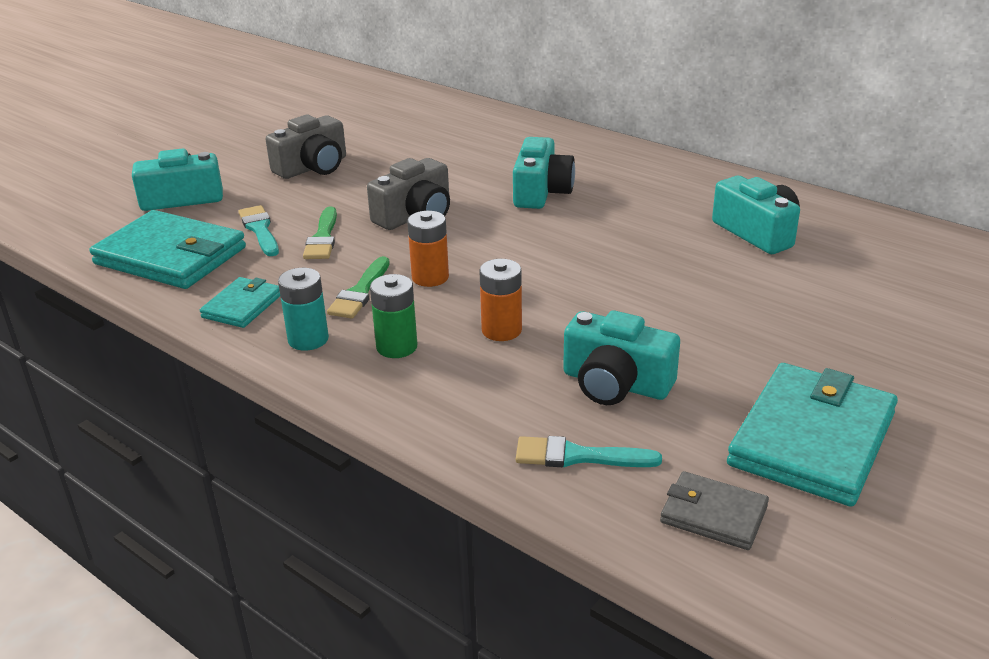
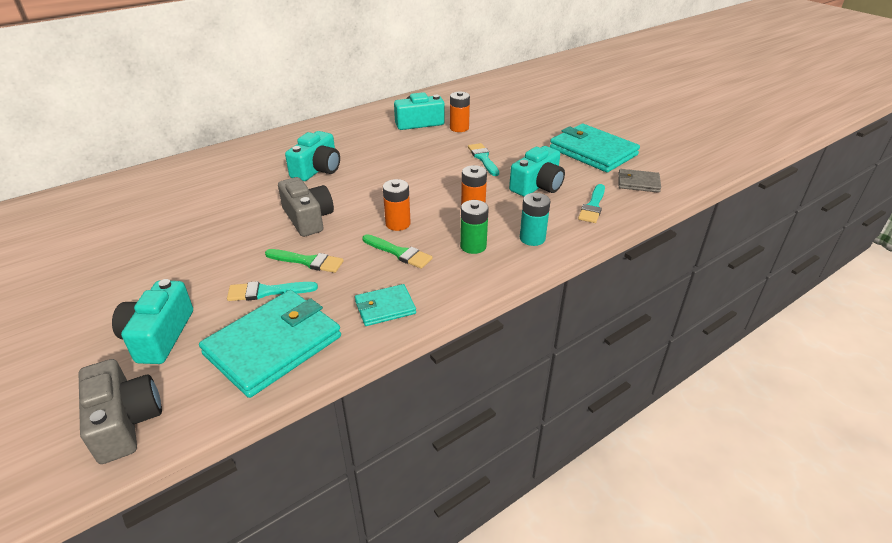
camera: 75 degrees left, 5 degrees up
(242, 306) = (385, 307): turquoise wallet -> turquoise wallet turned 60 degrees counterclockwise
(308, 339) = (447, 280): turquoise battery -> turquoise battery (532, 238)
(313, 167) = (176, 255): grey camera -> grey camera (125, 422)
(541, 192) = (317, 169): turquoise camera -> turquoise camera turned 90 degrees clockwise
(676, 314) = (483, 158): none -> turquoise brush
(713, 514) = (638, 183): grey wallet -> grey wallet turned 60 degrees clockwise
(774, 272) = (459, 128): none -> orange battery

